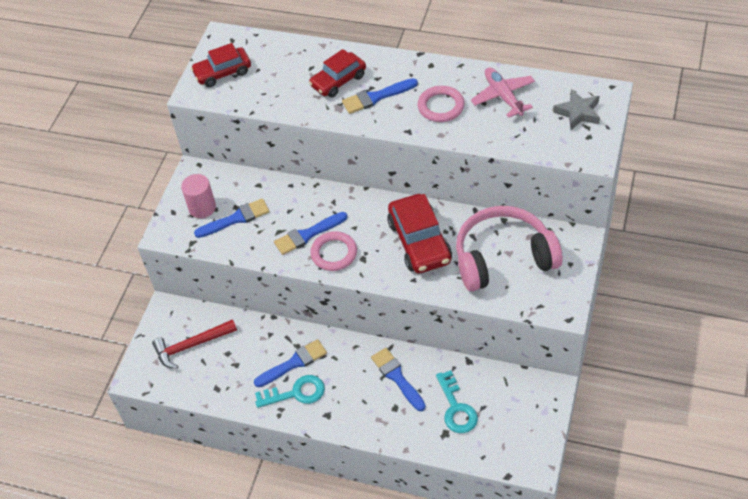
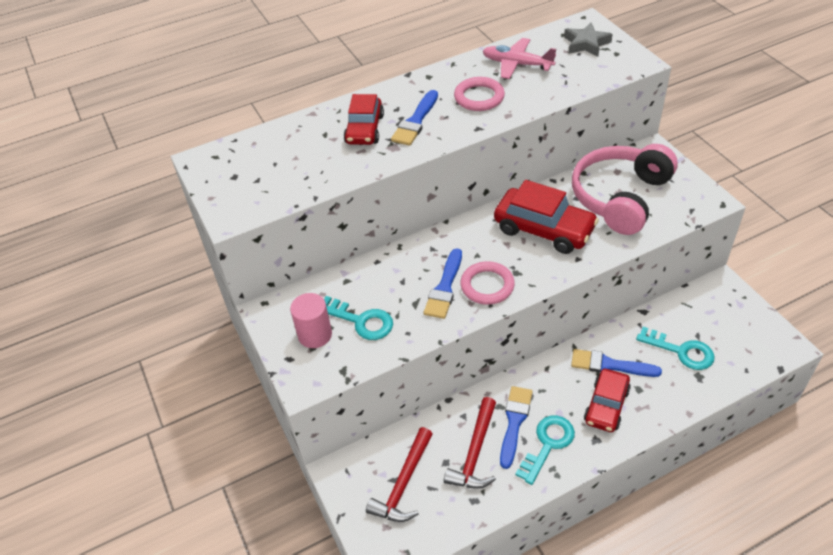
camera: 45 degrees left, 5 degrees down
(223, 72) = (241, 185): red car -> red car (606, 406)
(236, 218) = (361, 321): blue brush -> turquoise key
(249, 361) = (474, 452): none -> red hammer

